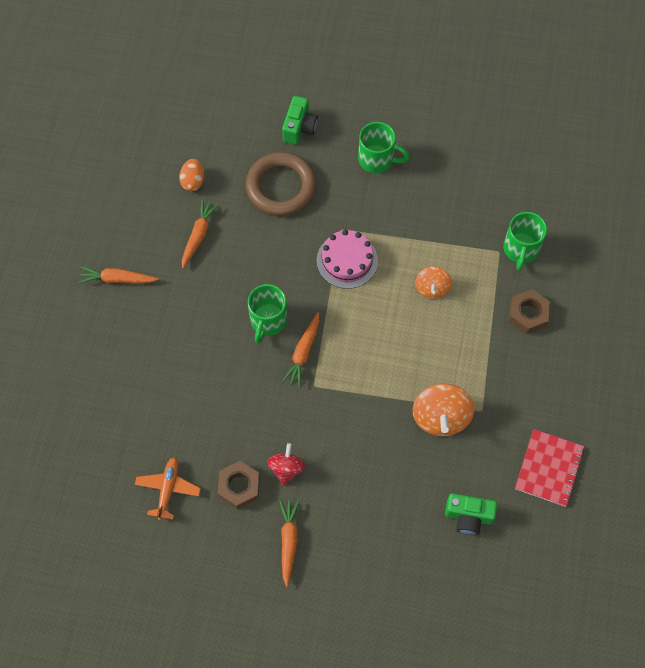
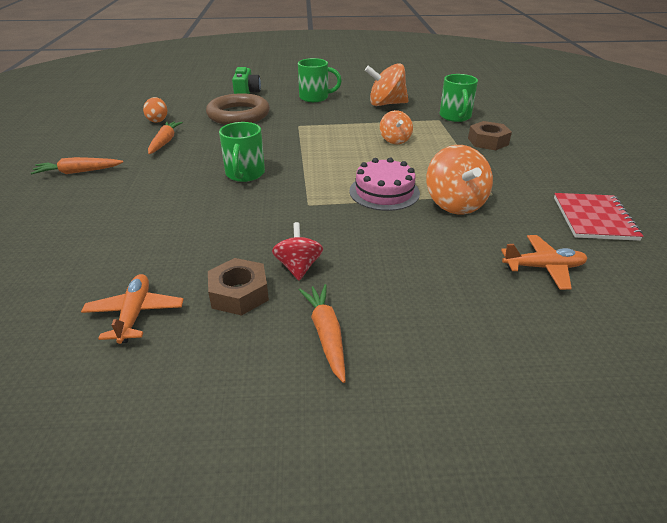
camera: 15 degrees left, 30 degrees down
(303, 352) = (288, 186): orange carrot -> none
(347, 260) = (310, 137): pink cake -> pink cake (384, 192)
(455, 197) = (386, 104): none -> orange spinning top
(468, 516) = (543, 267): green camera -> orange plane

